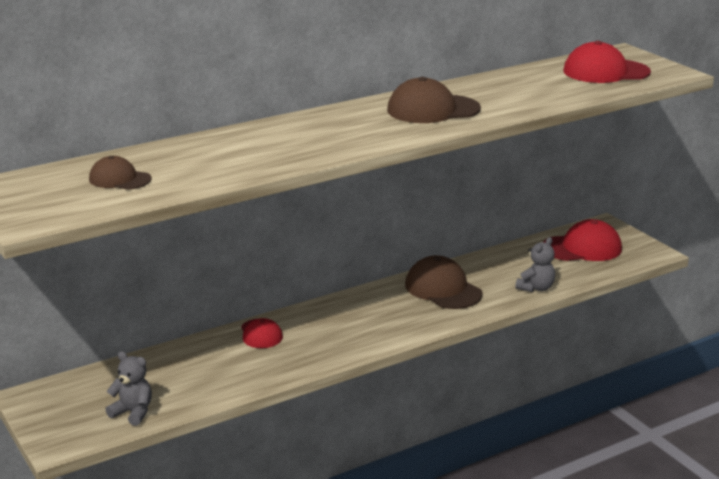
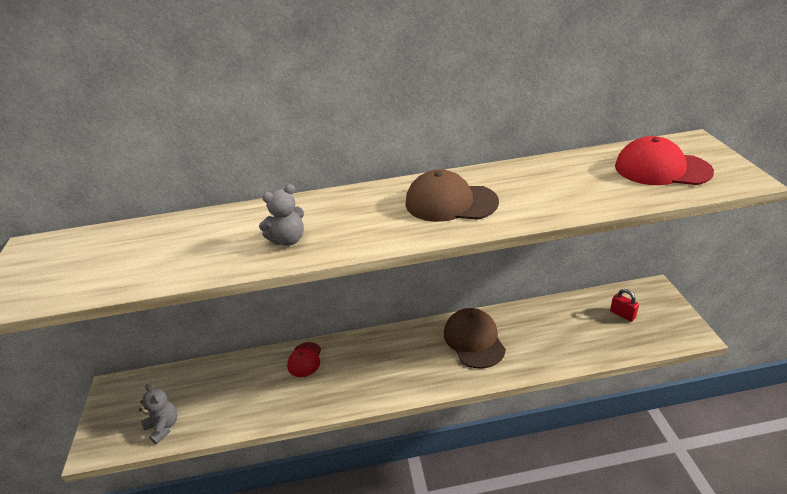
camera: 25 degrees right, 10 degrees up
(119, 179) = (115, 257): brown cap -> none
(536, 288) = (557, 357): grey teddy bear -> grey teddy bear (288, 240)
(582, 248) = (622, 314): red cap -> red padlock

